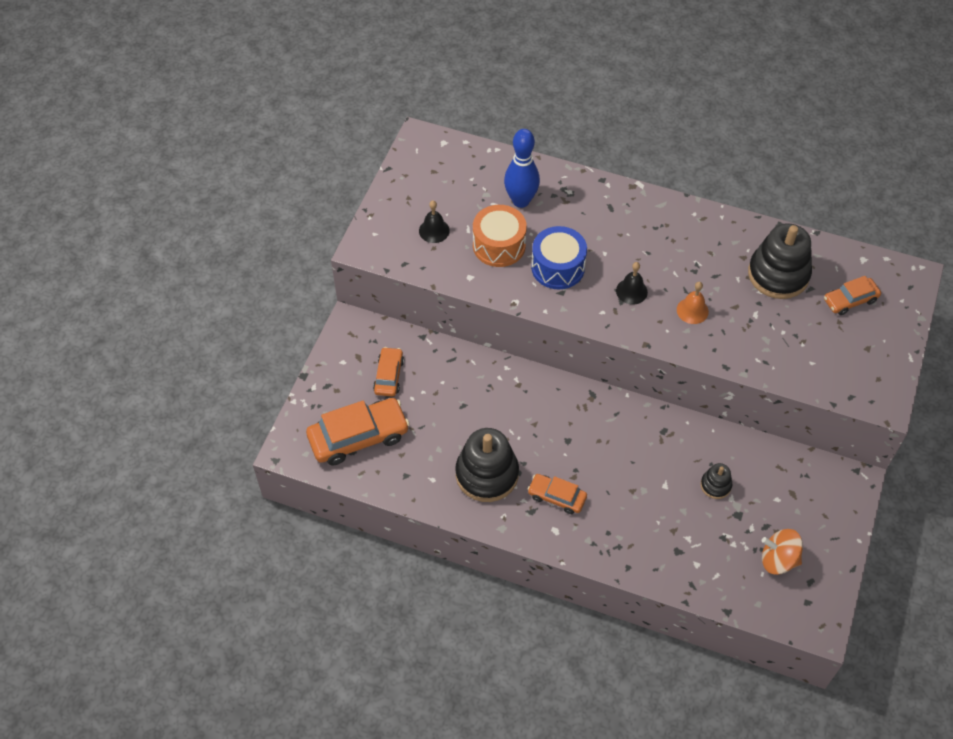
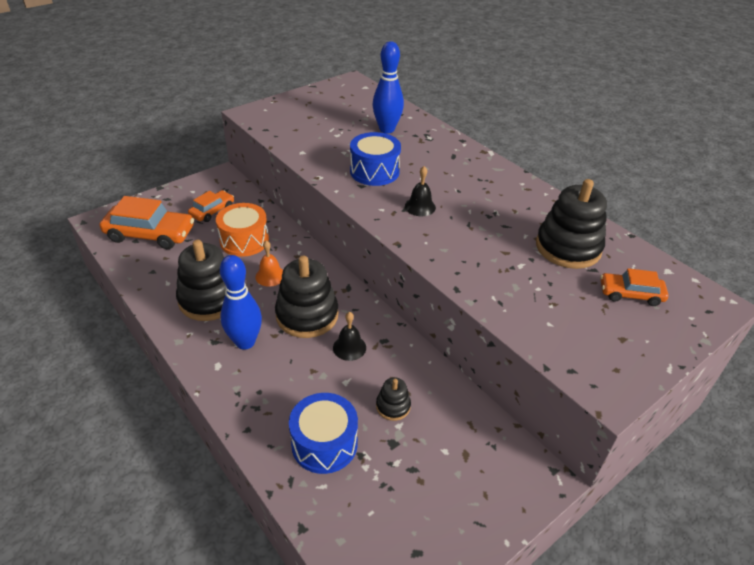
camera: 30 degrees right, 15 degrees down
(434, 230) = (306, 122): black bell -> black bell (349, 347)
(499, 245) = (343, 144): orange drum -> orange drum (244, 240)
(557, 497) = (245, 342): orange car -> blue bowling pin
(583, 442) = (307, 315): none -> black stacking toy
(691, 544) = (324, 443): none -> blue drum
(692, 310) = (462, 239): orange bell -> orange bell (270, 276)
(778, 559) = (399, 509): orange spinning top -> none

